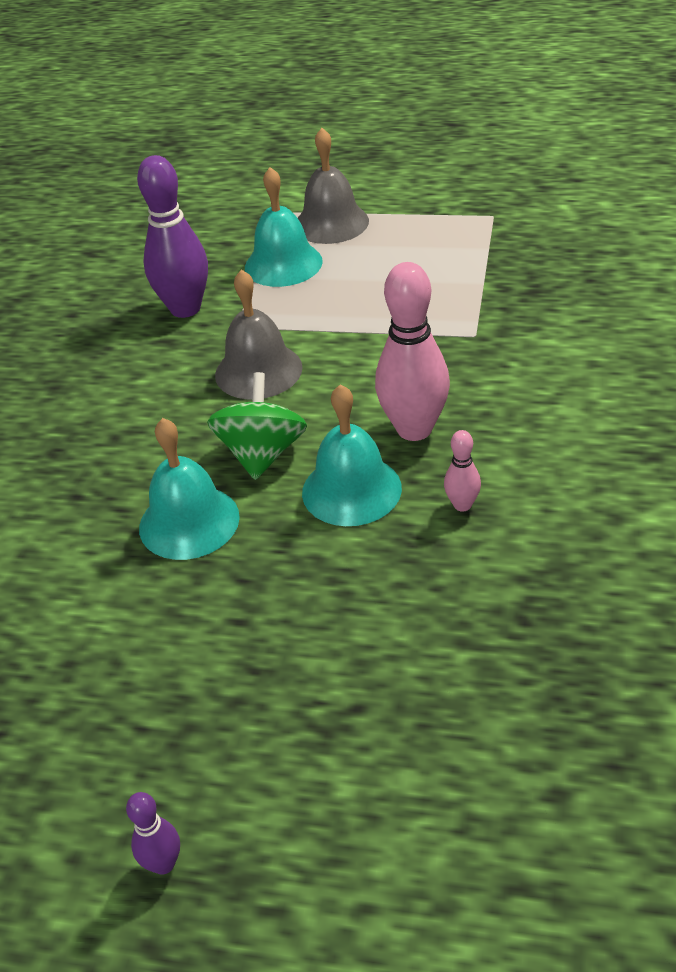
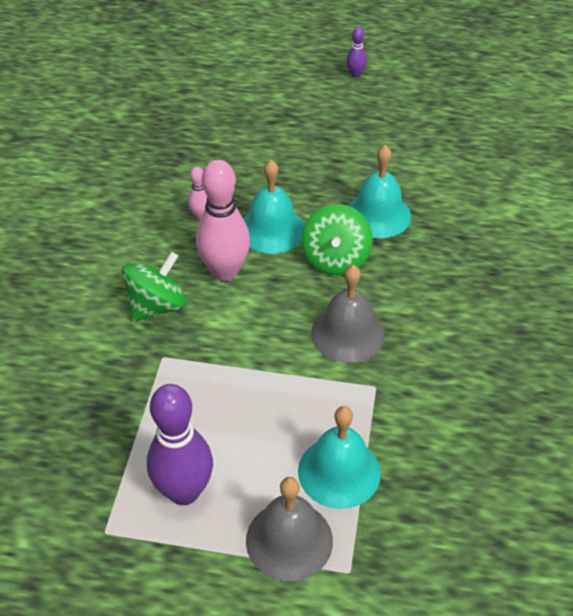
camera: 175 degrees right, 5 degrees up
(185, 308) = (429, 414): purple bowling pin -> purple bowling pin (184, 491)
(496, 383) = (157, 306): none -> green spinning top

